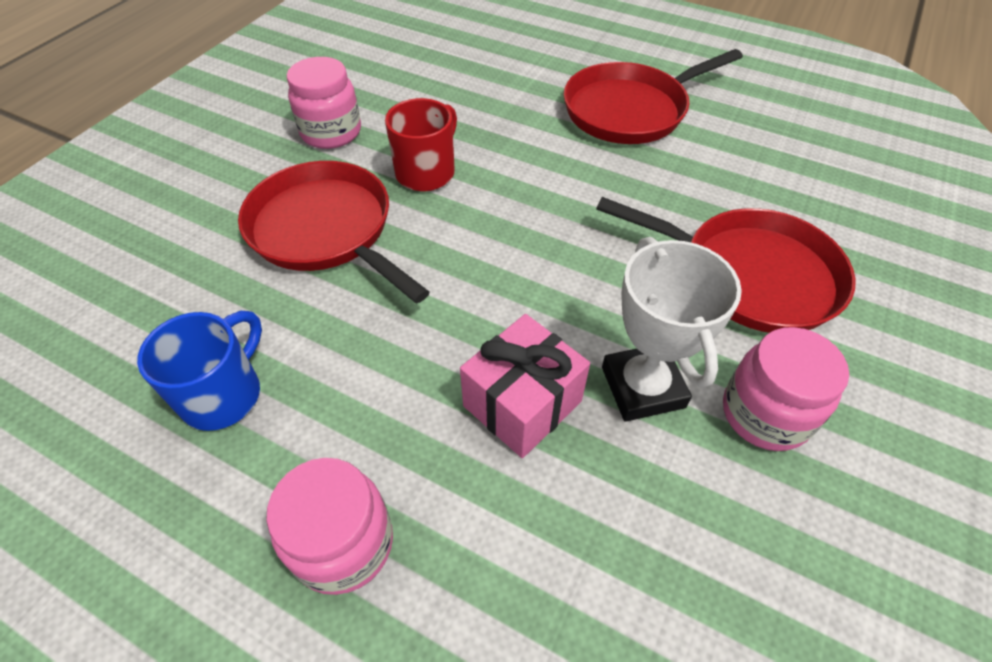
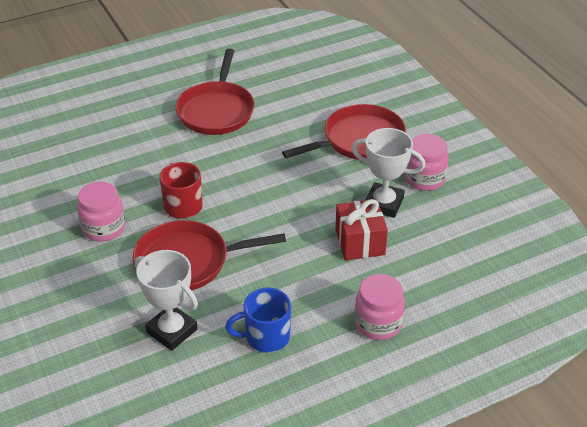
camera: 55 degrees left, 10 degrees down
(183, 283) = (172, 331): none -> white trophy
(224, 394) = (265, 337): blue mug -> blue mug turned 75 degrees counterclockwise
(522, 403) = (360, 242): pink gift -> red gift

